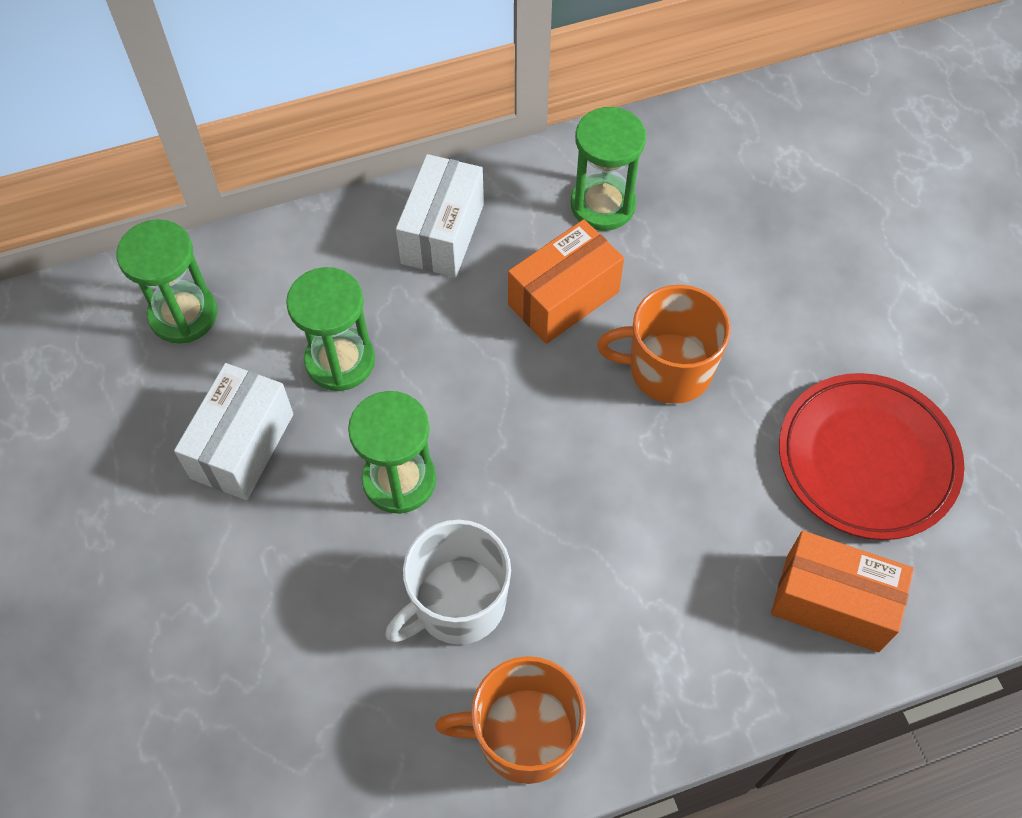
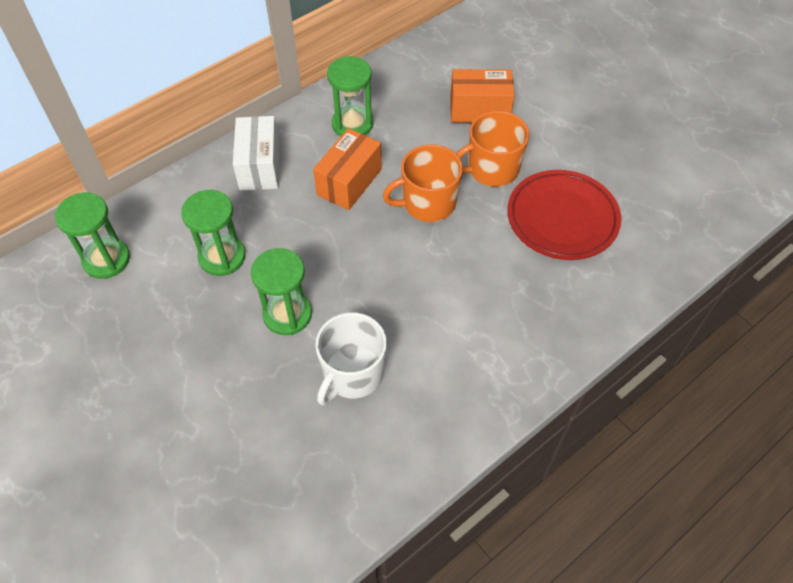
camera: 20 degrees left, 5 degrees down
(242, 446) = (176, 325): white box -> none
(523, 735) = (423, 436): orange mug -> orange mug (491, 169)
(832, 603) = (574, 302): orange box -> orange box (479, 110)

